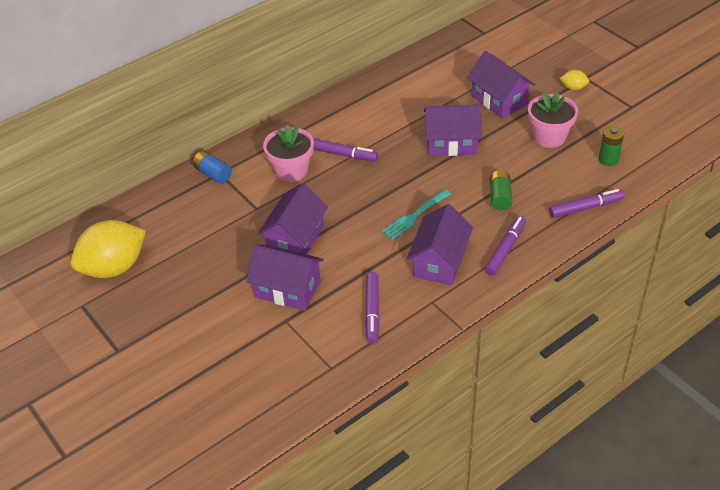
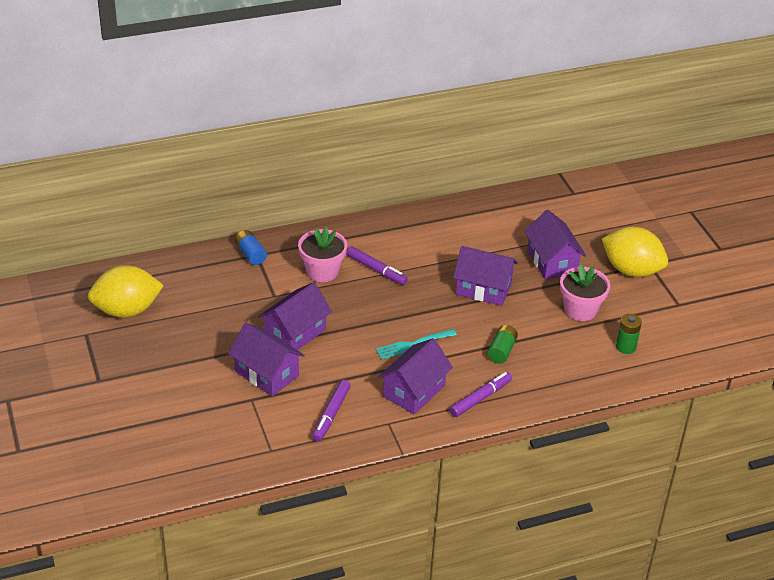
camera: 15 degrees right, 5 degrees down
(573, 87) = (631, 270): yellow lemon -> yellow lemon, size x2.37
(585, 208) = (577, 384): purple marker -> none

